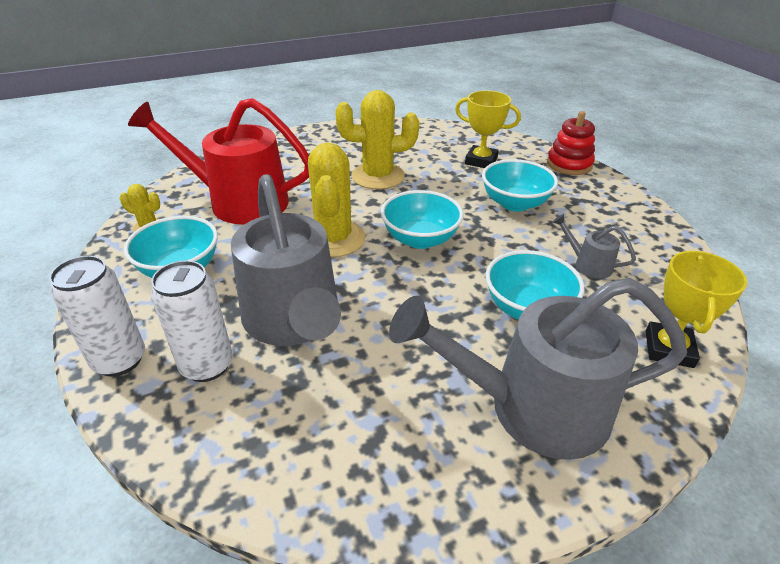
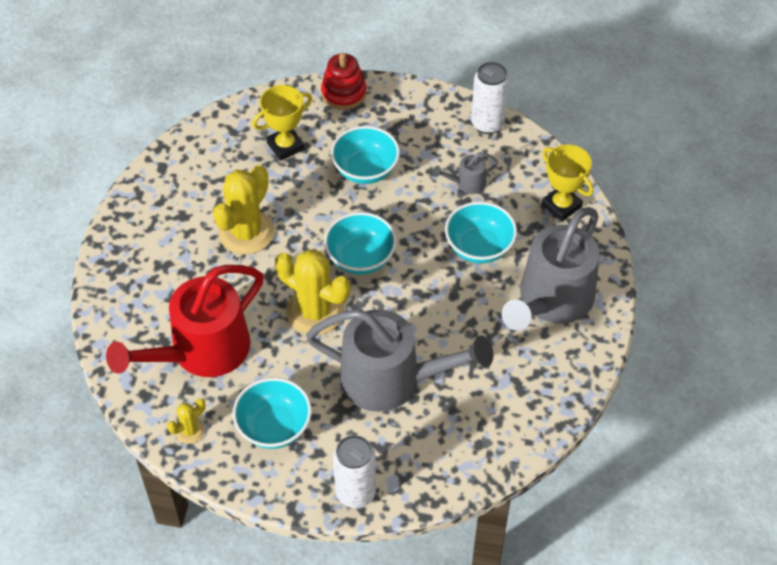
camera: 55 degrees left, 15 degrees up
(207, 365) = (398, 445): white can -> white can (487, 124)

